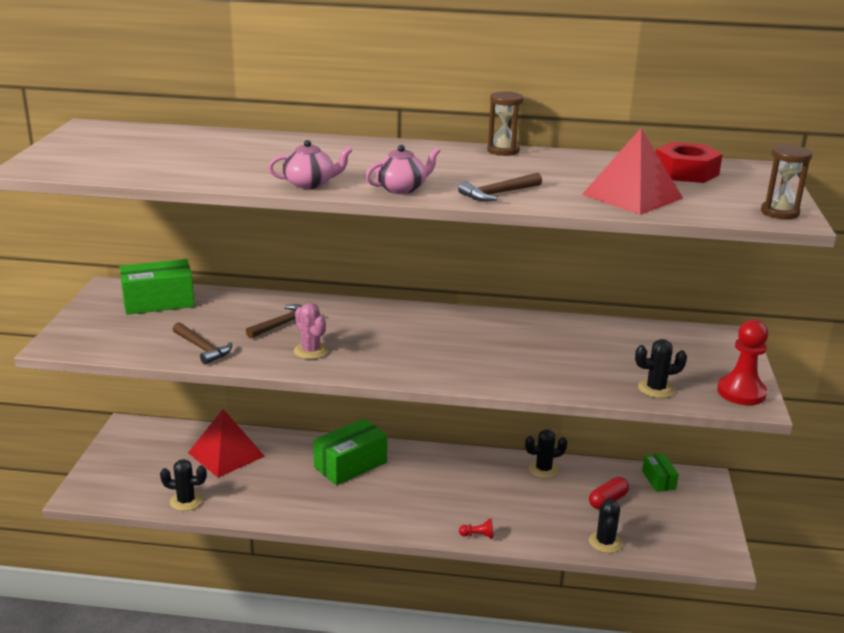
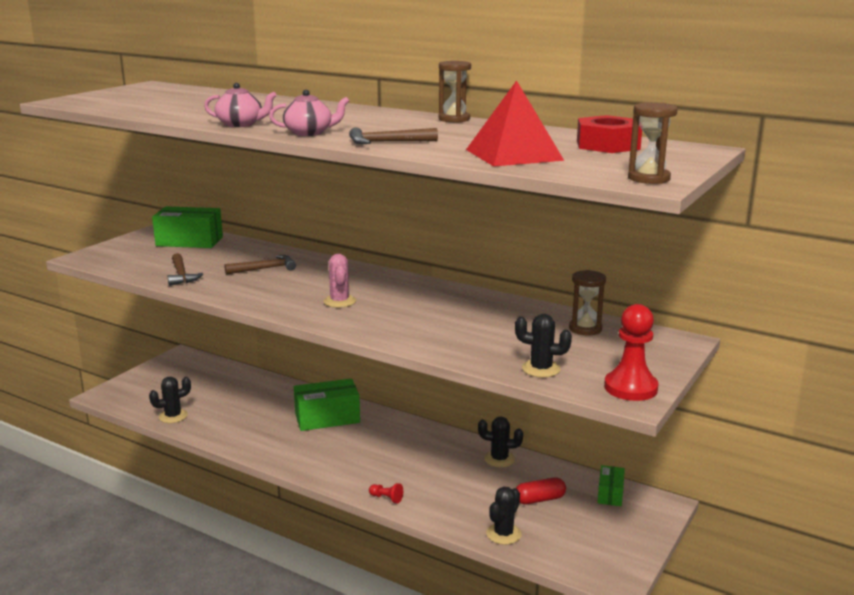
camera: 25 degrees right, 5 degrees down
(186, 501) = (173, 416): black cactus -> black cactus turned 60 degrees counterclockwise
(226, 454) = (235, 389): red pyramid -> none
(311, 351) = (262, 290): pink cactus -> pink cactus (339, 301)
(648, 338) = (585, 329): none -> brown hourglass

